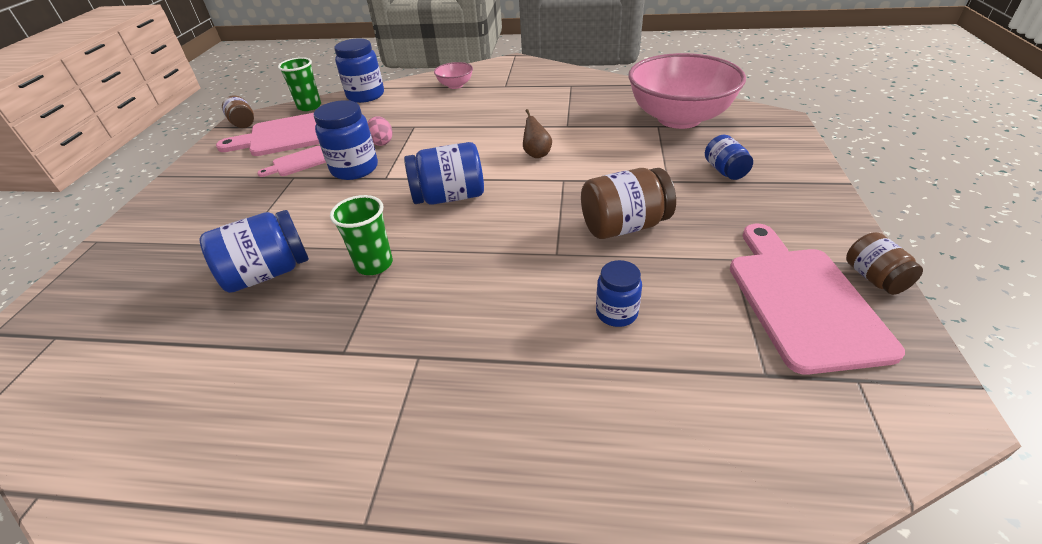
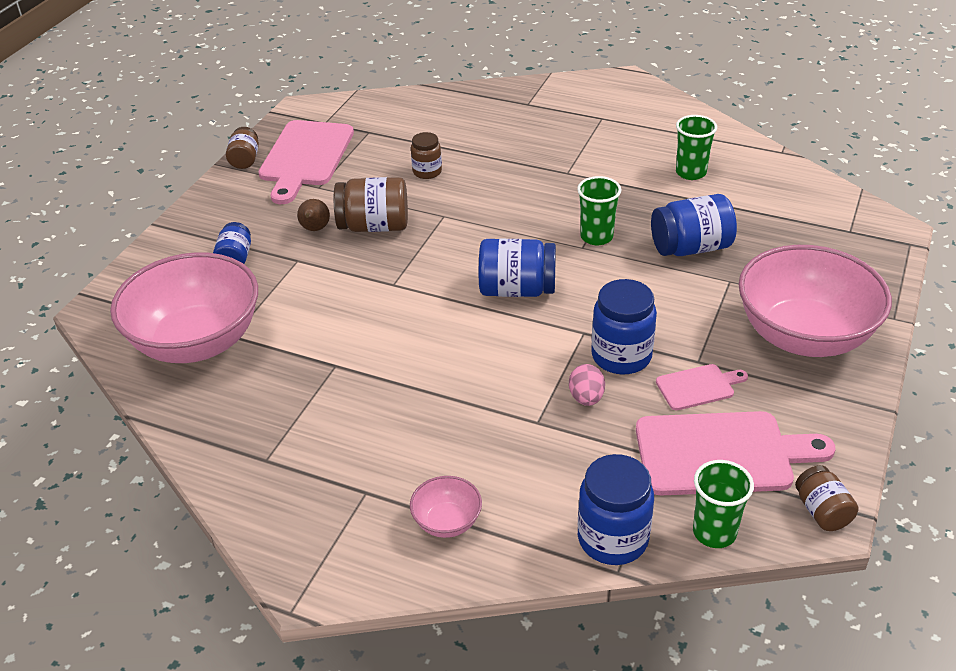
camera: 165 degrees left, 0 degrees up
(193, 211) = (804, 335): none -> pink bowl
(227, 400) = (691, 172): none -> green cup
(536, 154) = (399, 326): brown pear -> brown pear (315, 229)
(616, 313) = (427, 172): blue jar -> brown jar

